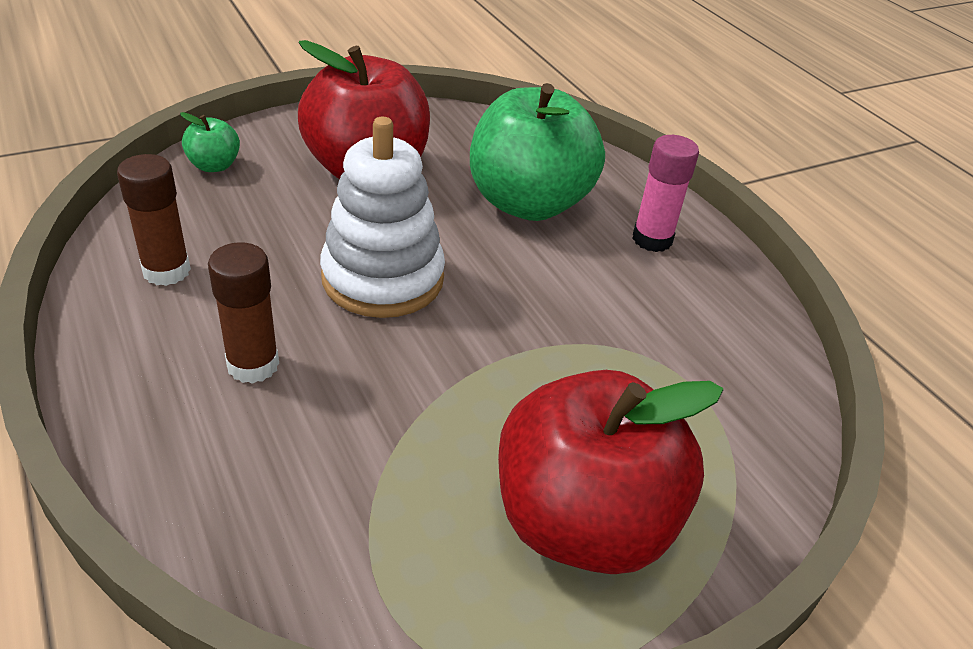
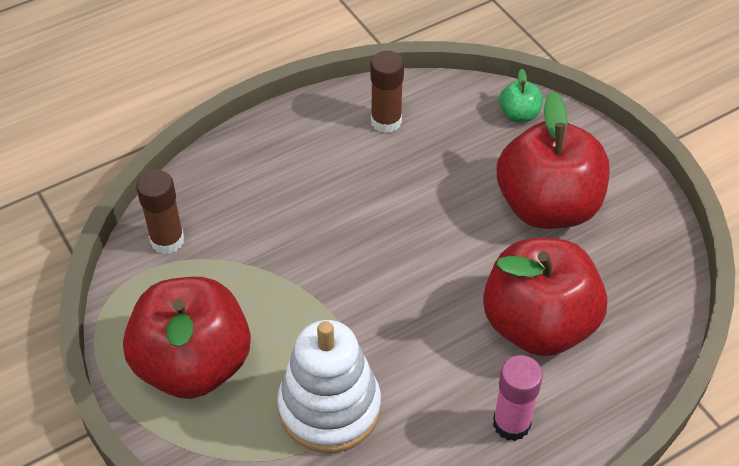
camera: 90 degrees right, 10 degrees up
(253, 365) = (305, 183): brown glue stick -> brown glue stick (167, 240)
(383, 278) = (406, 236): white stacking toy -> white stacking toy (329, 408)
(528, 203) = (538, 325): green apple -> red apple

